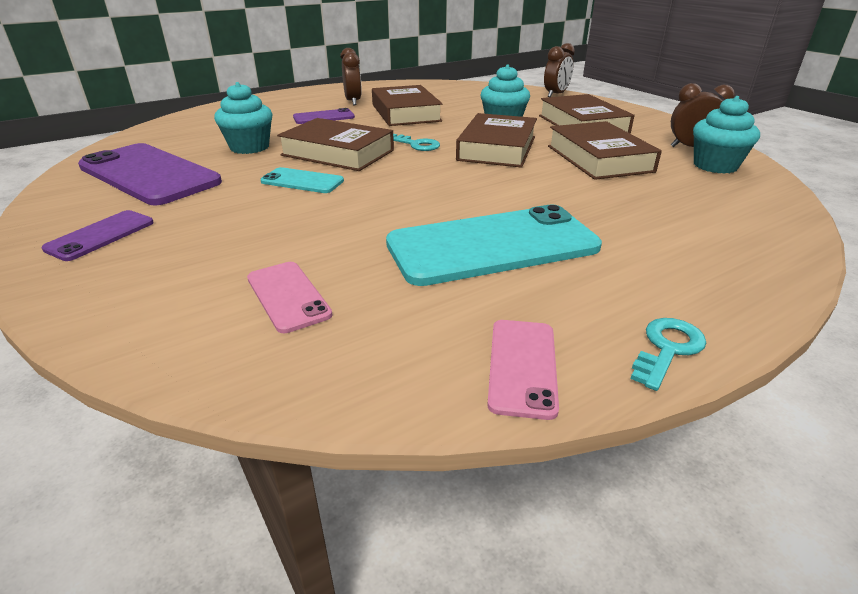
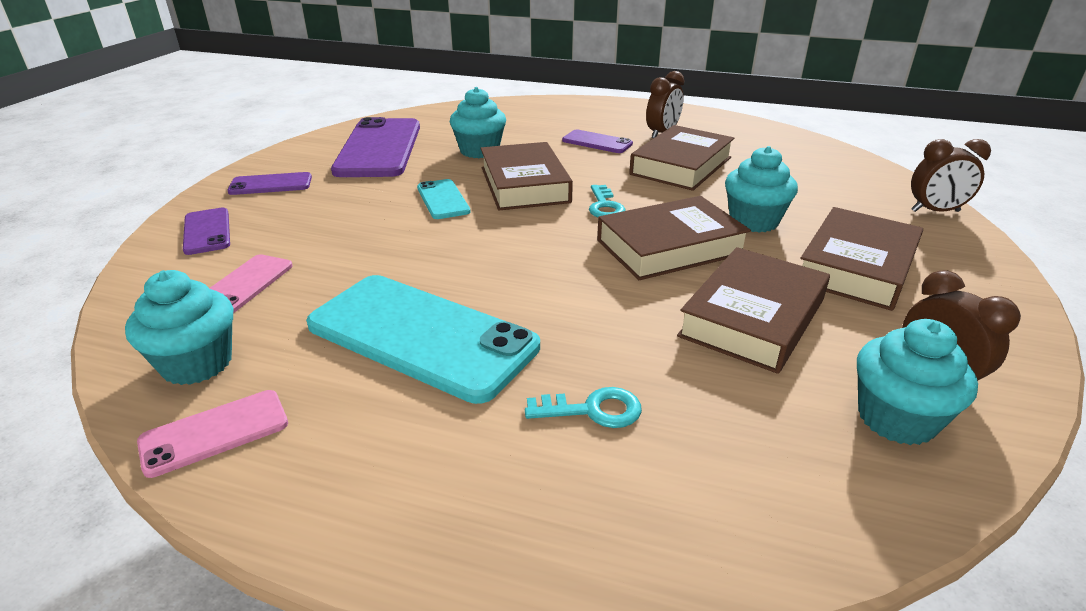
camera: 50 degrees right, 0 degrees up
(131, 292) = (207, 231): none -> purple phone
(396, 353) = (197, 363): none -> turquoise cupcake
(667, 349) = (303, 514): turquoise key -> turquoise key (593, 410)

